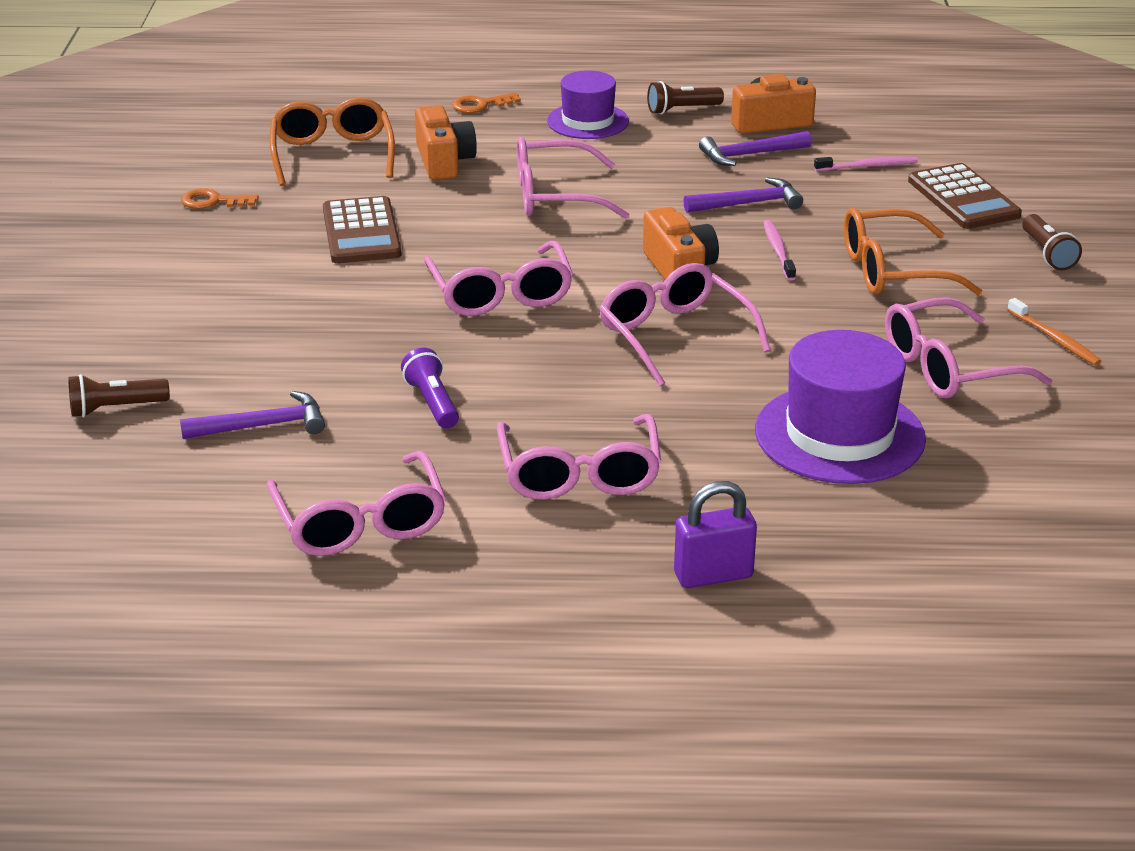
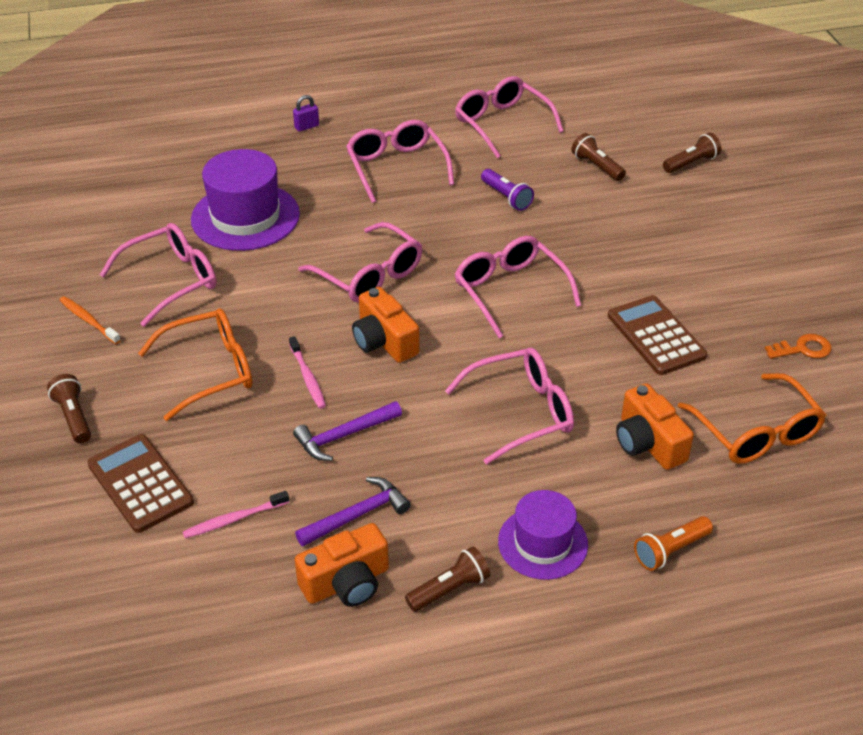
camera: 165 degrees right, 10 degrees up
(262, 426) = (596, 166): purple hammer -> brown flashlight
(480, 105) = (670, 550): orange key -> orange flashlight
(713, 575) = (306, 127): purple padlock -> purple padlock, size x0.60

